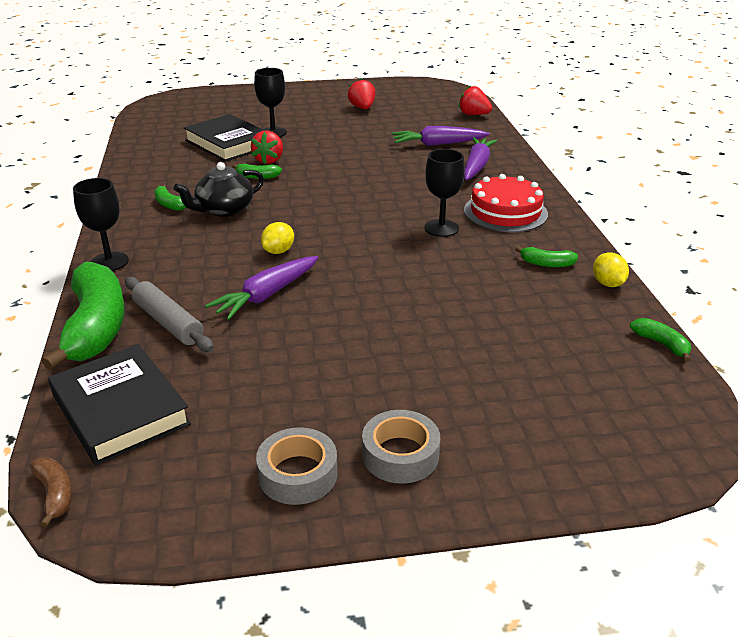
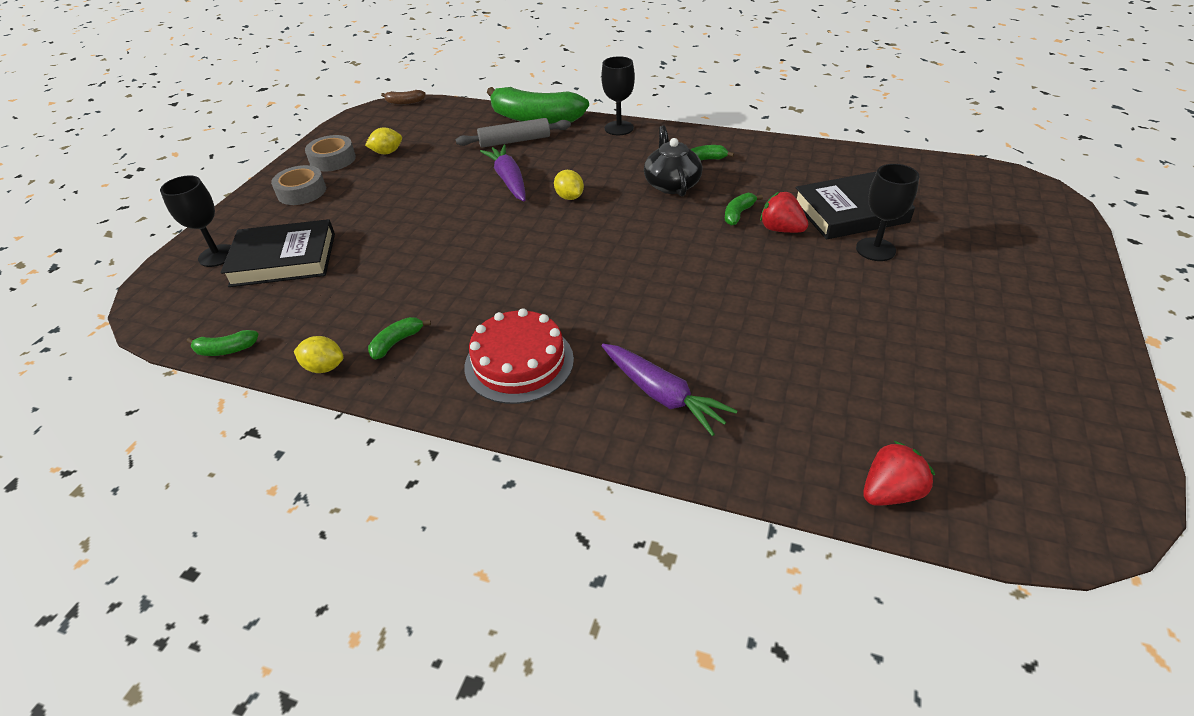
camera: 120 degrees right, 10 degrees up
(120, 409) = (445, 120): black book -> black book (284, 259)
(248, 423) = (387, 152): none -> yellow lemon
(362, 108) = (963, 357): red strawberry -> none
(438, 144) = (764, 387): purple carrot -> none
(441, 228) = (527, 299): black goblet -> black goblet (217, 256)

